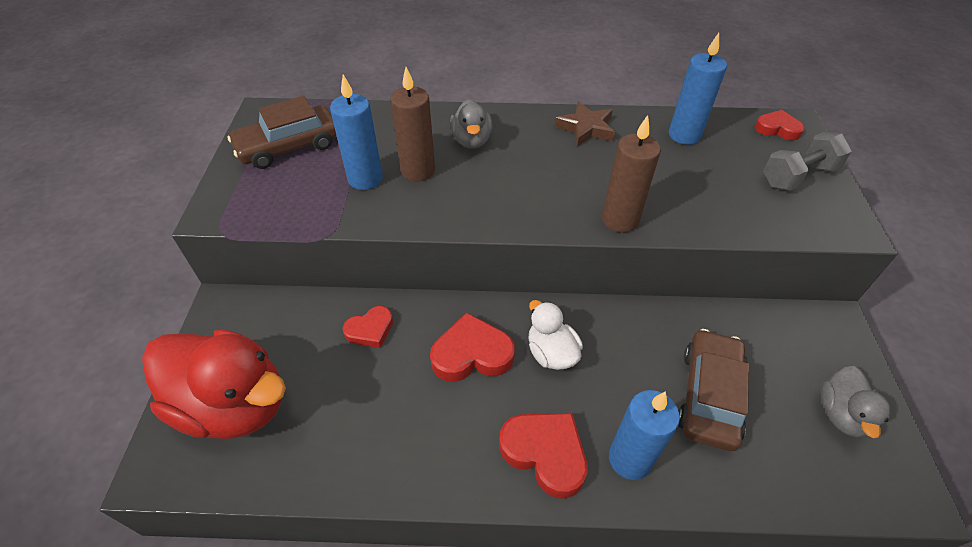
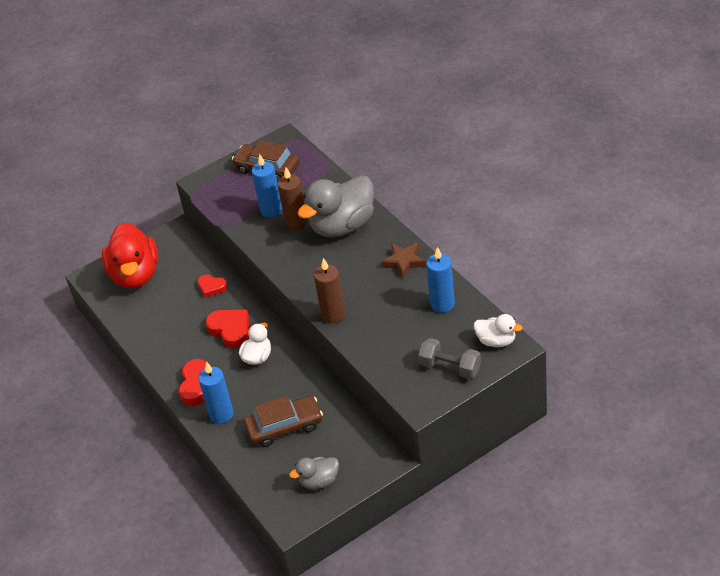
camera: 60 degrees right, 5 degrees down
(471, 140) = (342, 226): grey duck -> grey duck, size x1.97
(777, 129) = (496, 341): red heart -> white duck

